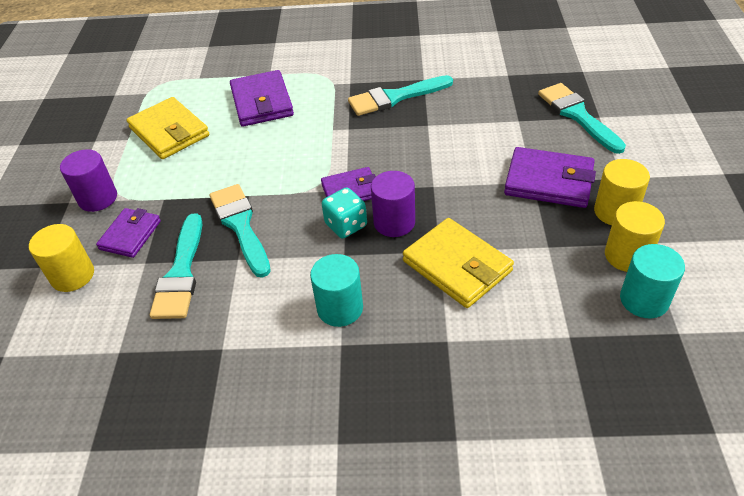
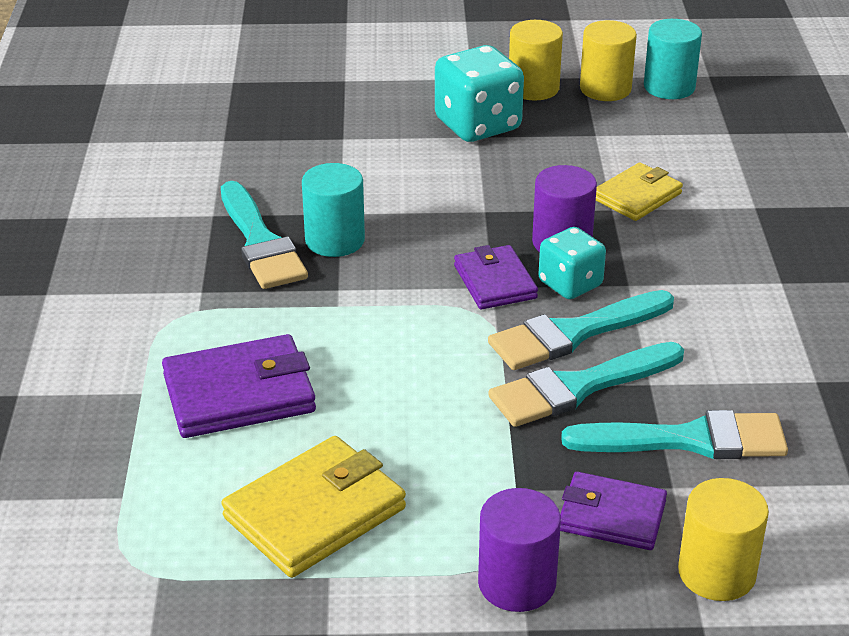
camera: 95 degrees left, 10 degrees down
(340, 308) = (725, 284): turquoise cylinder -> turquoise cylinder (335, 240)
(457, 266) = (637, 196): yellow wallet -> yellow wallet, size x0.65
(549, 181) = (478, 125): purple wallet -> turquoise dice
(577, 115) = (340, 94): turquoise brush -> turquoise brush (573, 333)

